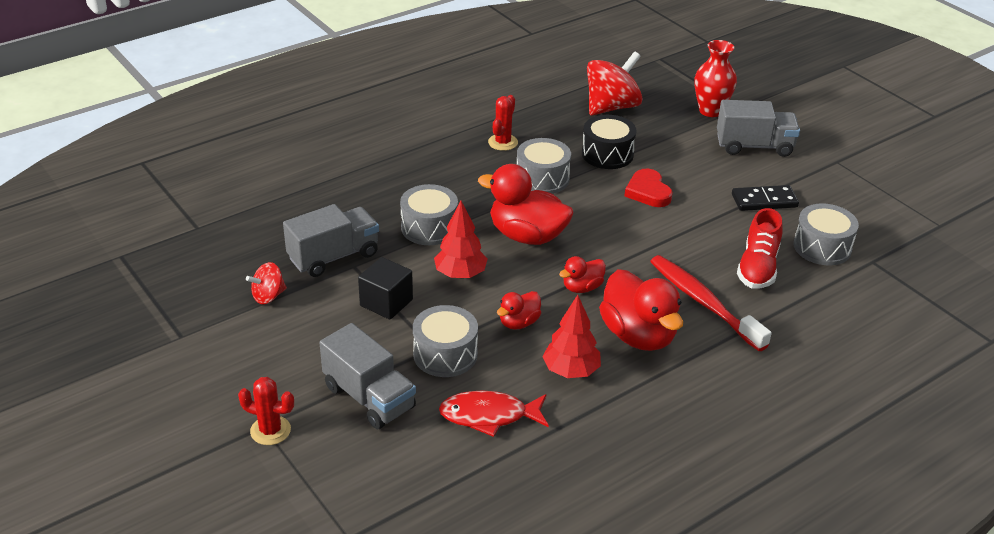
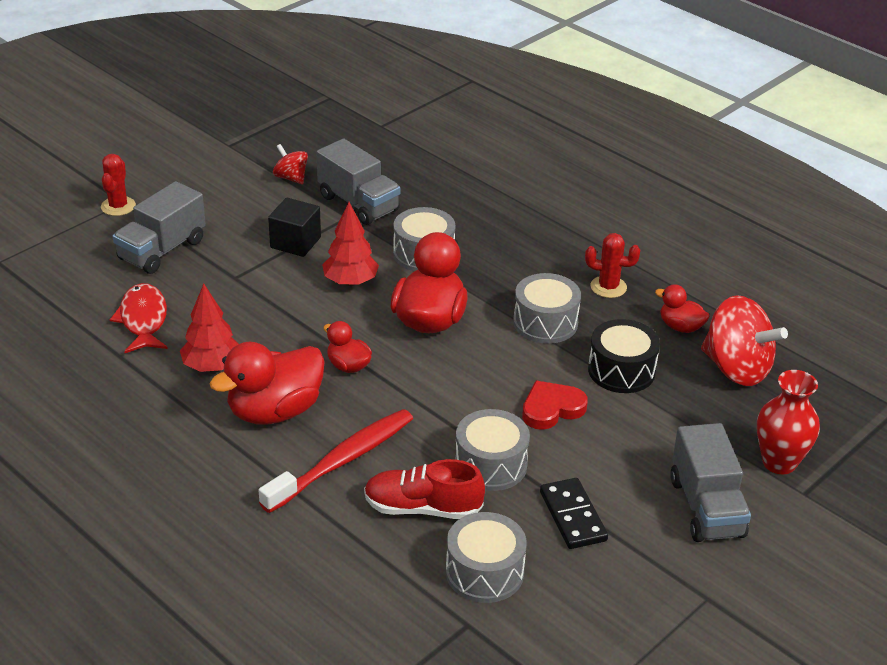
camera: 80 degrees right, 0 degrees up
(445, 354) = (226, 285): grey drum -> grey drum (490, 465)
(519, 323) = (281, 326): red duck -> red duck (680, 327)

